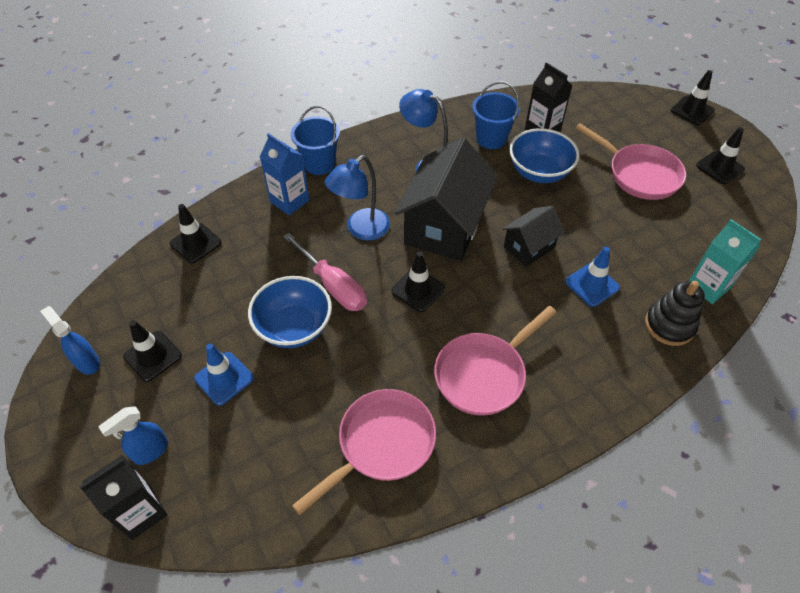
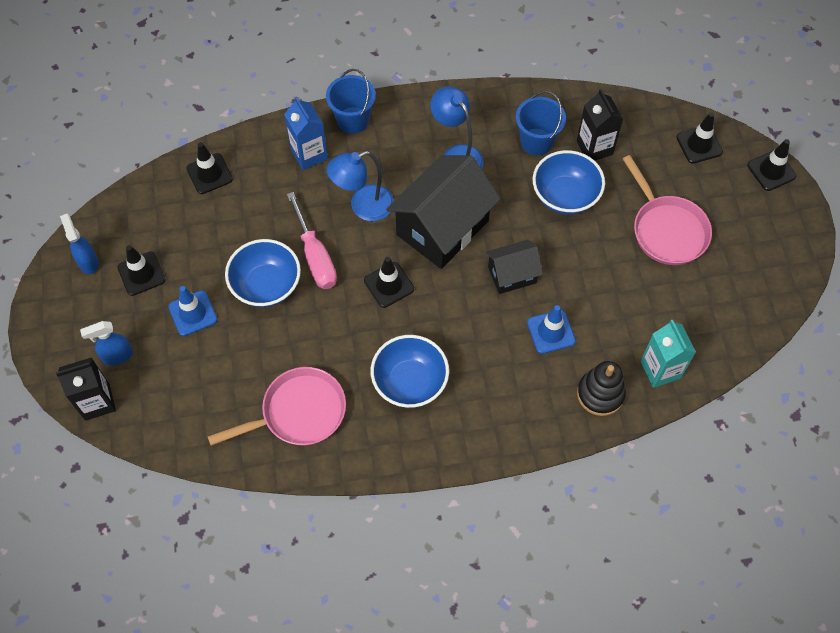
camera: 20 degrees right, 10 degrees up
(483, 374) = (410, 382): pink pan -> blue bowl
(720, 167) = (756, 248): black traffic cone -> black traffic cone (699, 144)

